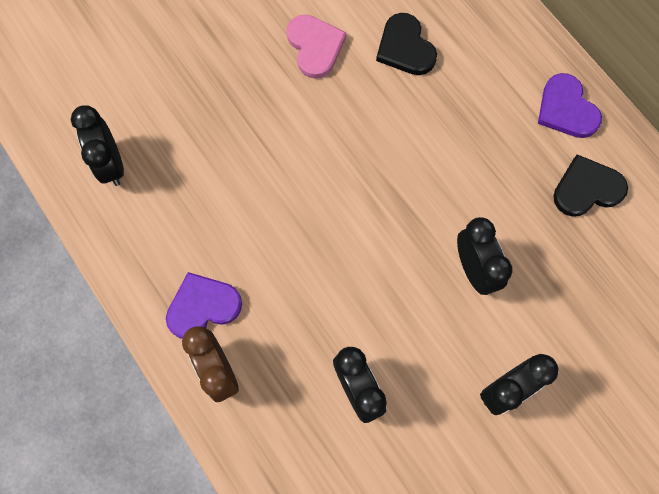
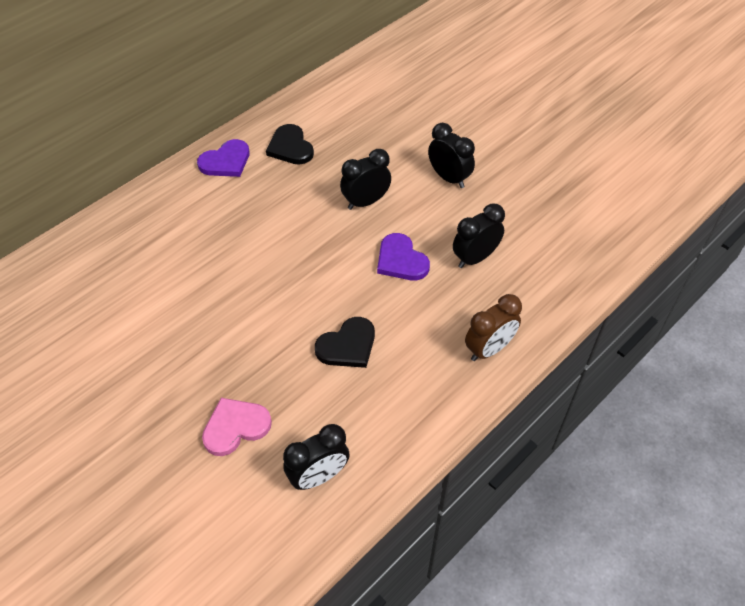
camera: 100 degrees left, 20 degrees down
(203, 306) = (439, 370): purple heart -> purple heart (401, 260)
(315, 47) = (176, 328): pink heart -> pink heart (235, 427)
(405, 47) = (175, 263): black heart -> black heart (347, 346)

